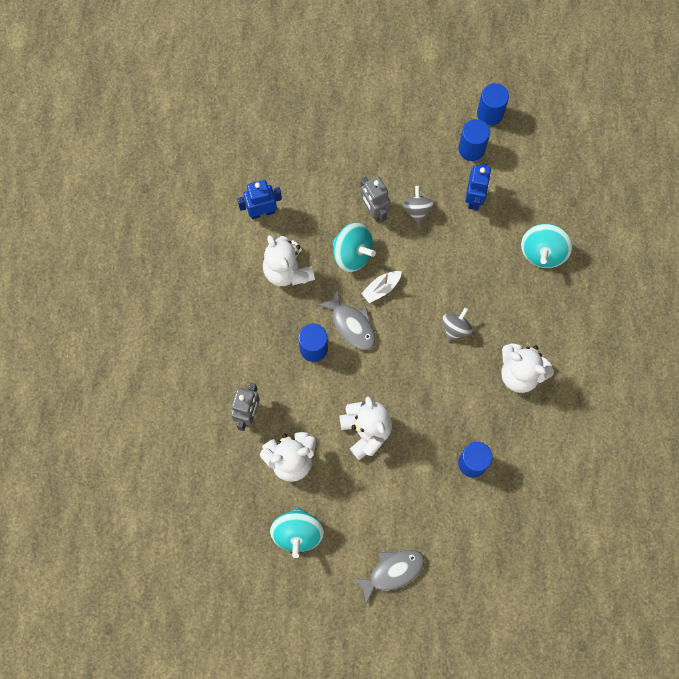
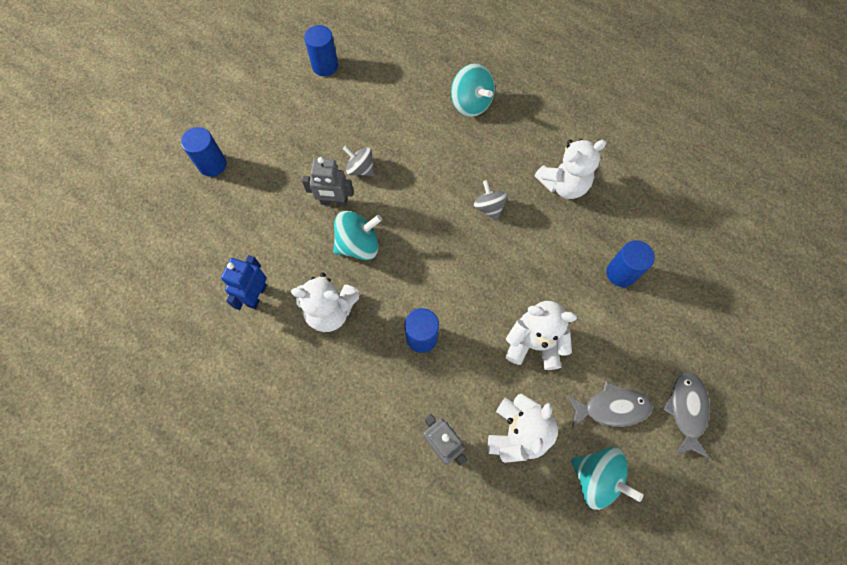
camera: 55 degrees left, 5 degrees down
(351, 325) = (423, 289): grey fish -> grey fish (611, 407)
(381, 288) = (409, 242): white boat -> none
(471, 149) = (343, 97): blue cylinder -> blue cylinder (212, 164)
(474, 198) = (386, 121): blue robot -> none

